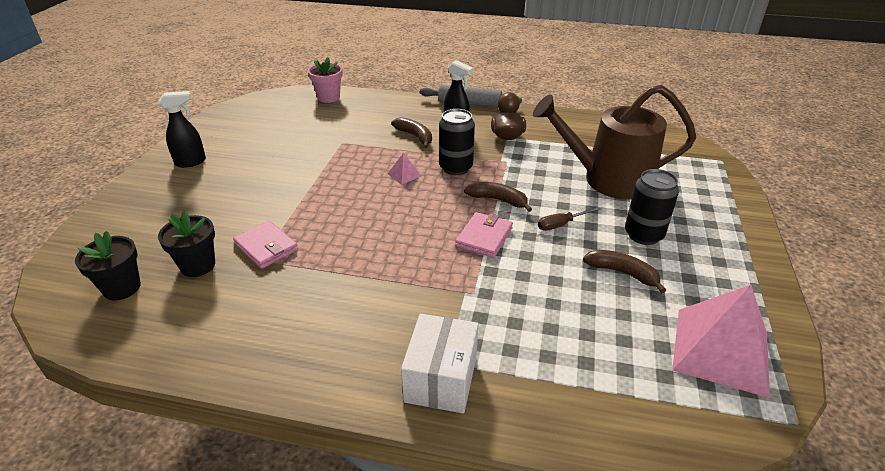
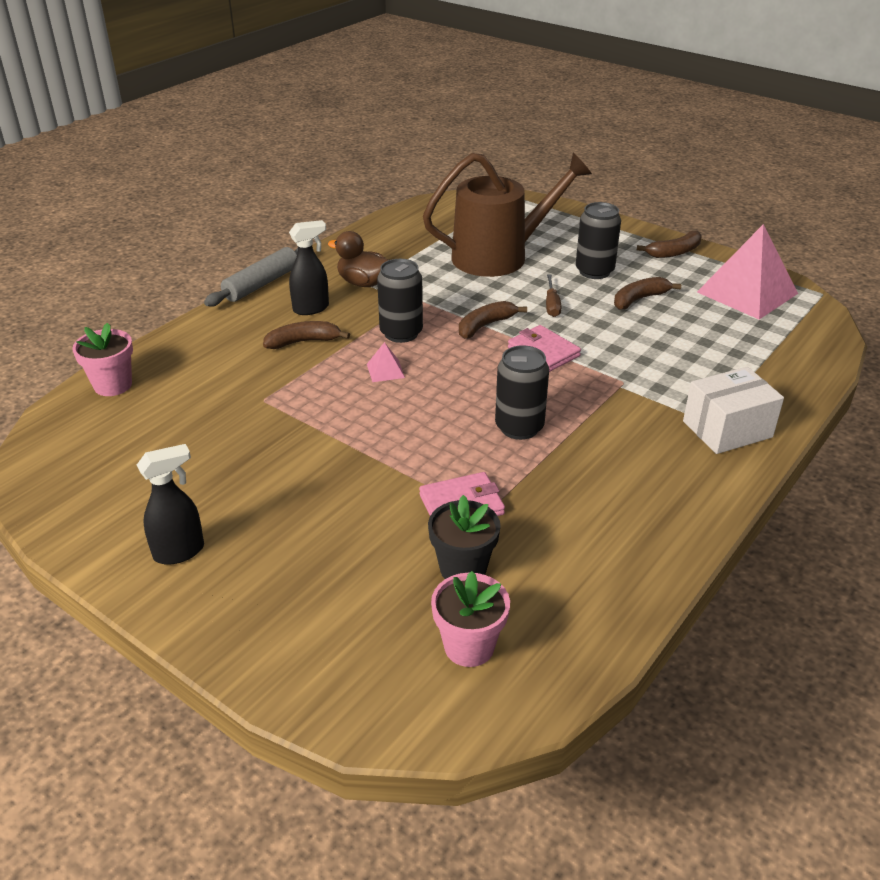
camera: 65 degrees left, 0 degrees up
(122, 288) = (469, 646): black flower pot -> pink flower pot
(191, 162) = (180, 552): black spray bottle -> black spray bottle turned 60 degrees clockwise
(371, 250) = (519, 427): none -> black can
(441, 378) = (727, 429): white box -> white box turned 60 degrees counterclockwise
(609, 180) = (498, 256): brown watering can -> brown watering can turned 135 degrees counterclockwise
(742, 278) = (674, 252): none -> brown banana

